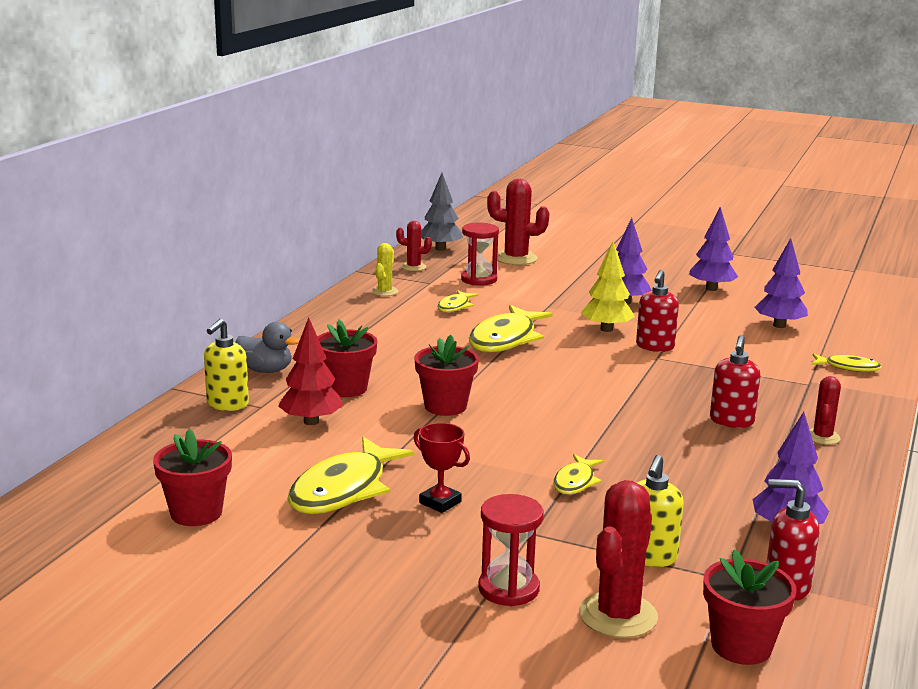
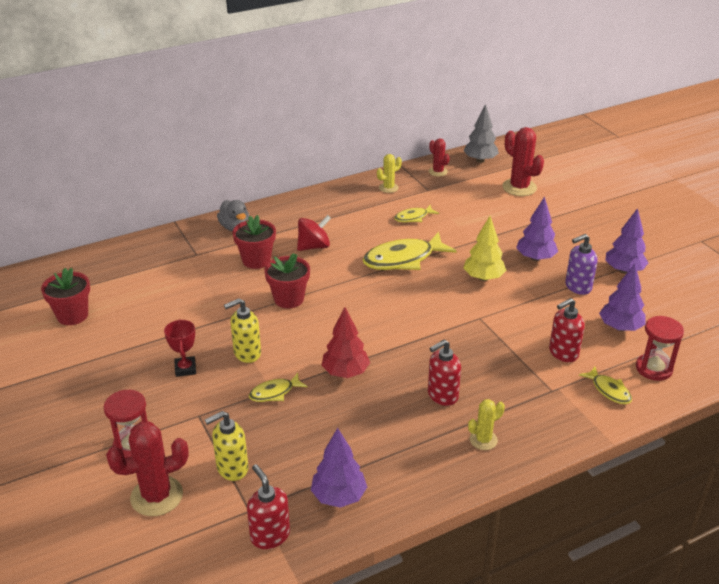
camera: 40 degrees right, 15 degrees up
(227, 404) = (183, 245): yellow soap dispenser -> yellow soap dispenser (247, 353)
(311, 421) = (205, 277): red tree -> red tree (345, 372)
(343, 490) = (153, 335): yellow fish -> none
(391, 358) = (314, 246): none -> red spinning top
(479, 279) = (464, 198): red hourglass -> red hourglass (654, 368)
(655, 347) = (492, 308): red soap dispenser -> red soap dispenser (563, 353)
(696, 310) = (577, 287): none -> purple soap dispenser
(741, 646) = (184, 556): red flower pot -> none
(822, 437) = (483, 440): red cactus -> yellow cactus

